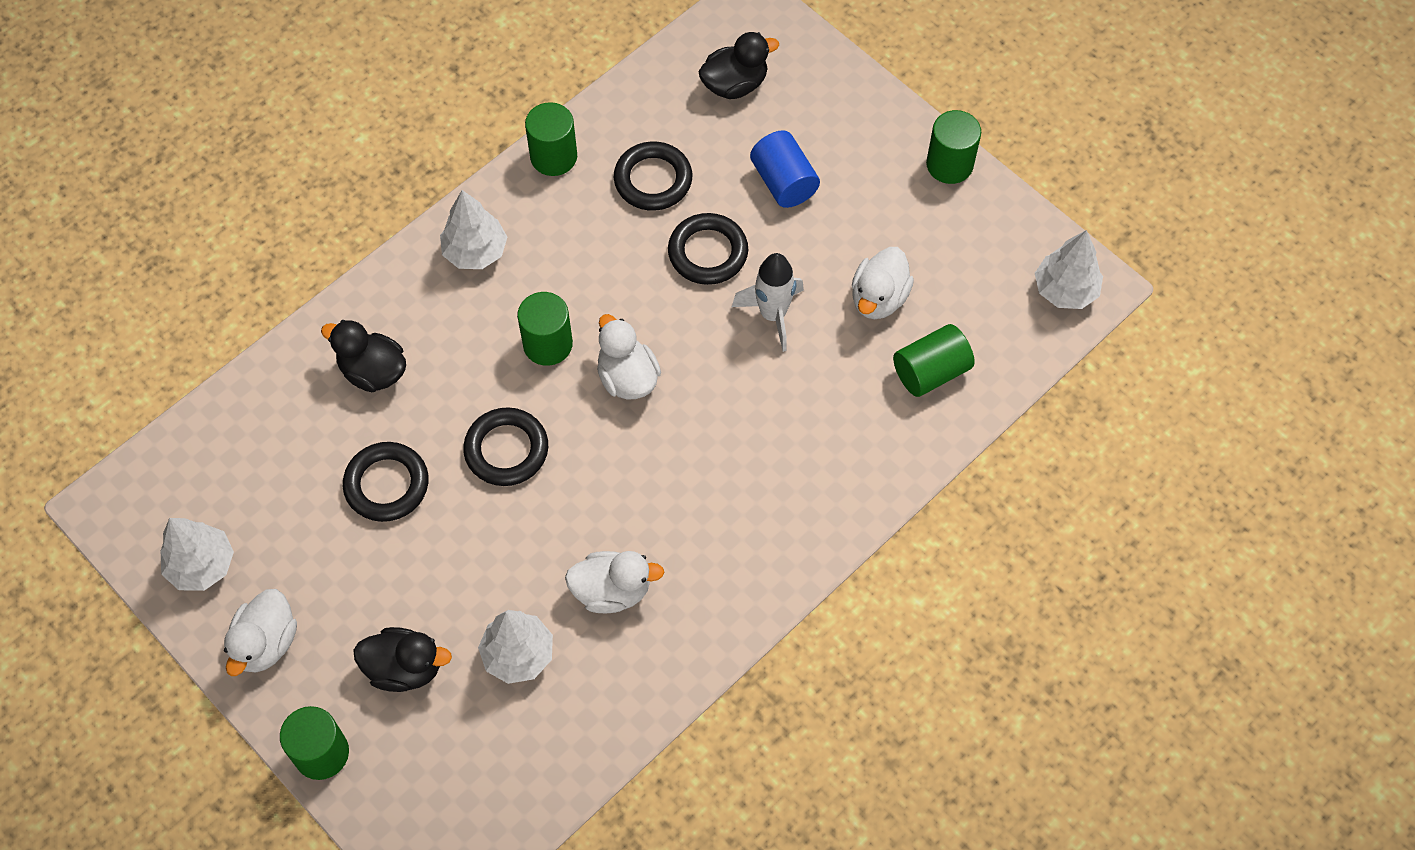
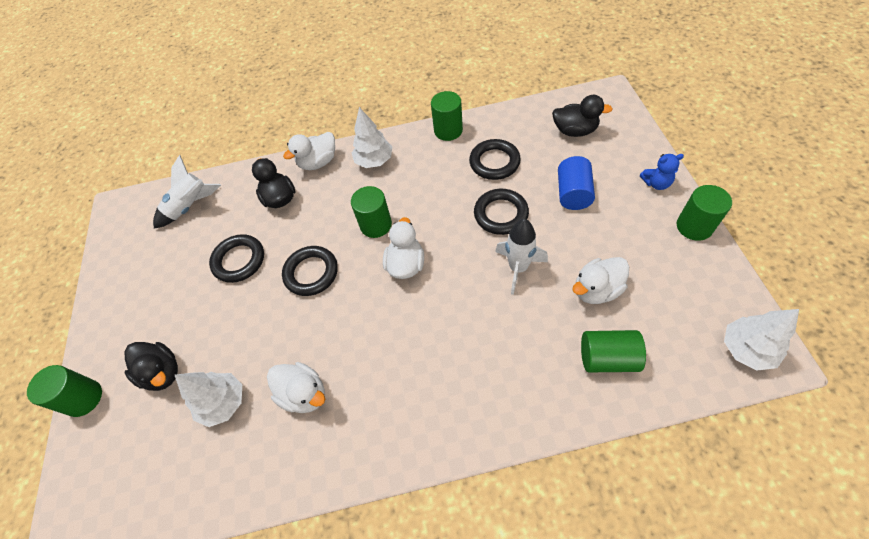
camera: 40 degrees right, 5 degrees down
(201, 565) = (126, 257): white tree -> none
(237, 448) = (191, 207): none -> white rocket
(266, 643) = (116, 316): white duck -> white duck (318, 162)
(878, 123) = (656, 183): none -> blue teddy bear

